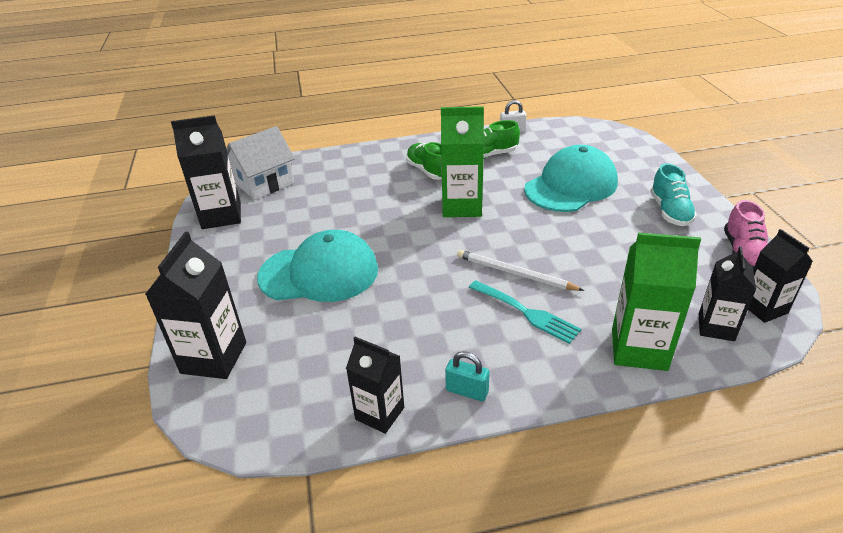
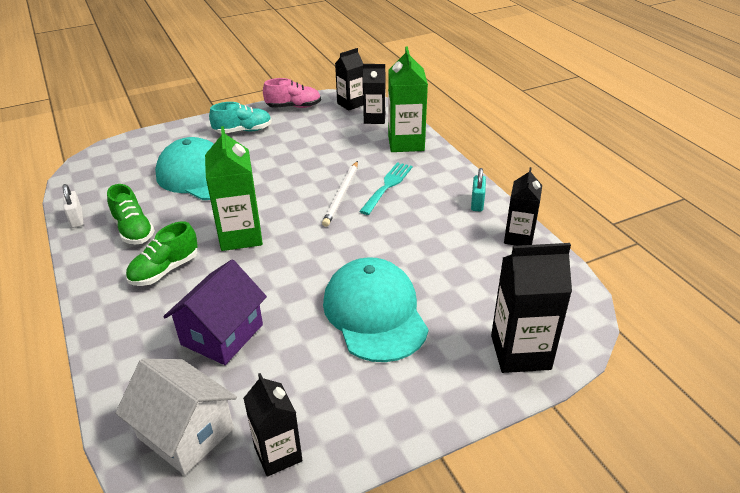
camera: 105 degrees left, 0 degrees up
(221, 216) = (278, 454): black carton -> black carton, size x0.66
(341, 196) = (222, 334): none -> purple house

